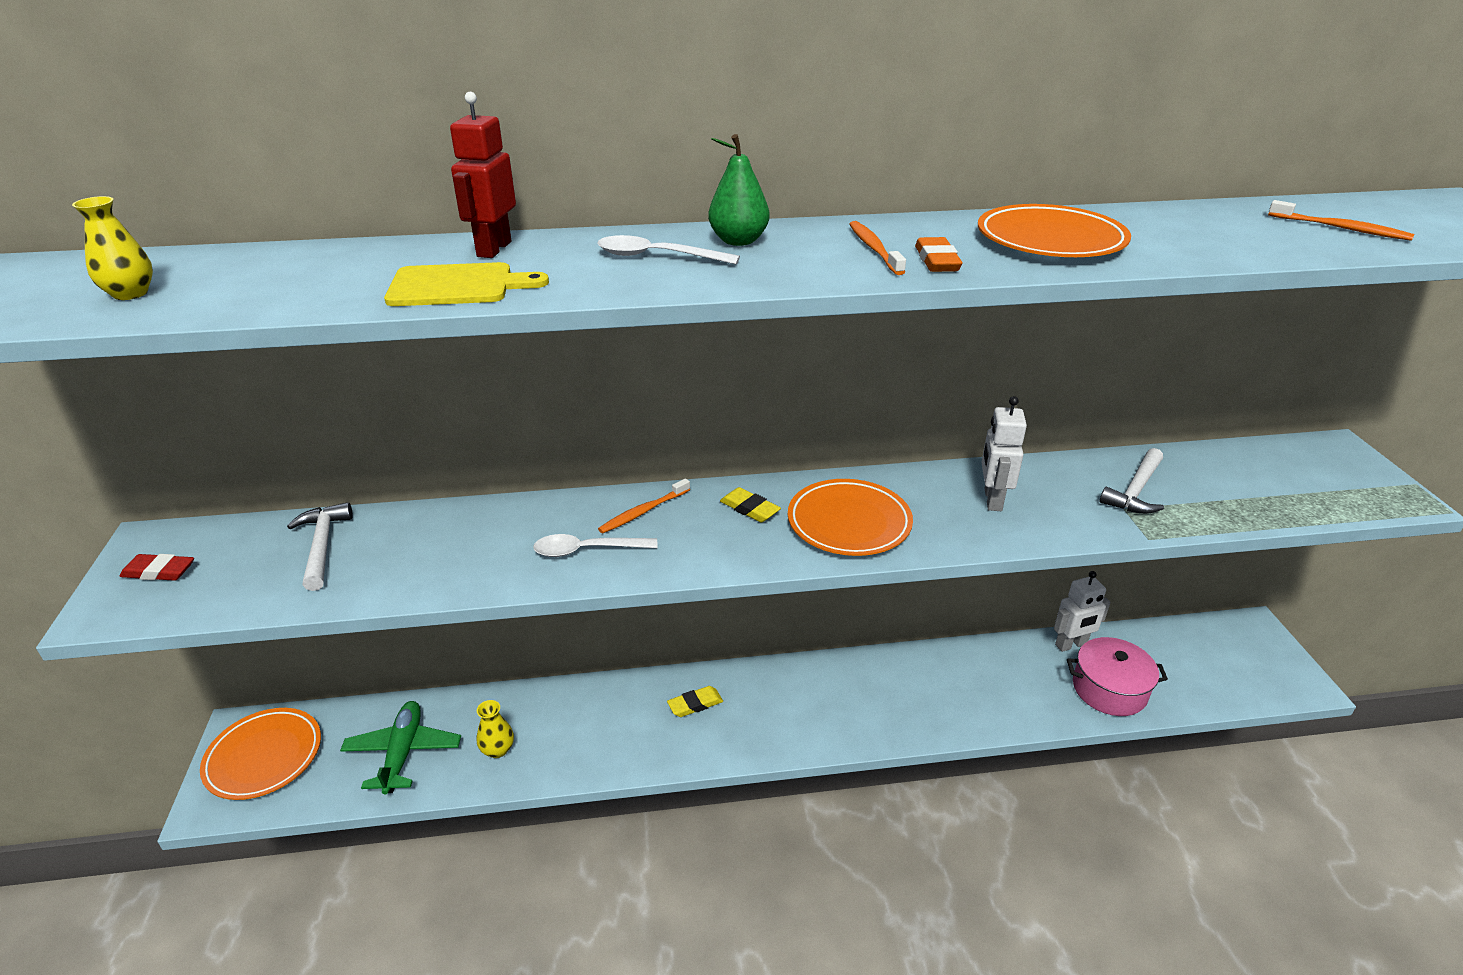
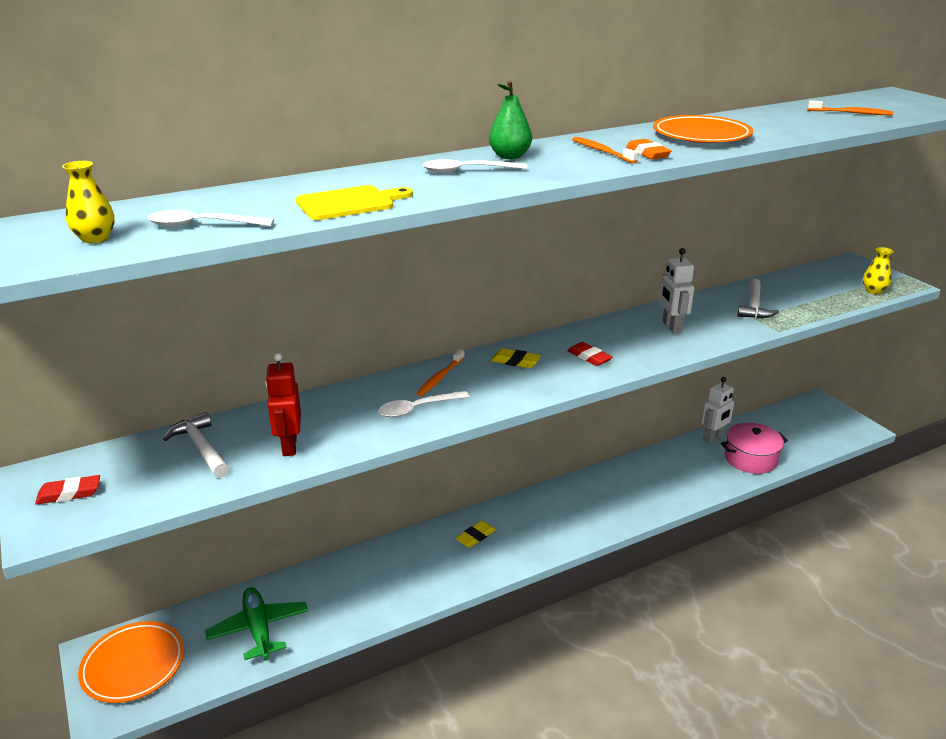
camera: 20 degrees left, 5 degrees down
(258, 293) = (202, 225): none -> white spoon
(493, 249) = (344, 180): red robot -> red robot (289, 446)
(498, 750) = (338, 606): yellow vase -> yellow vase (873, 291)
(849, 523) = (589, 357): orange plate -> red eraser

